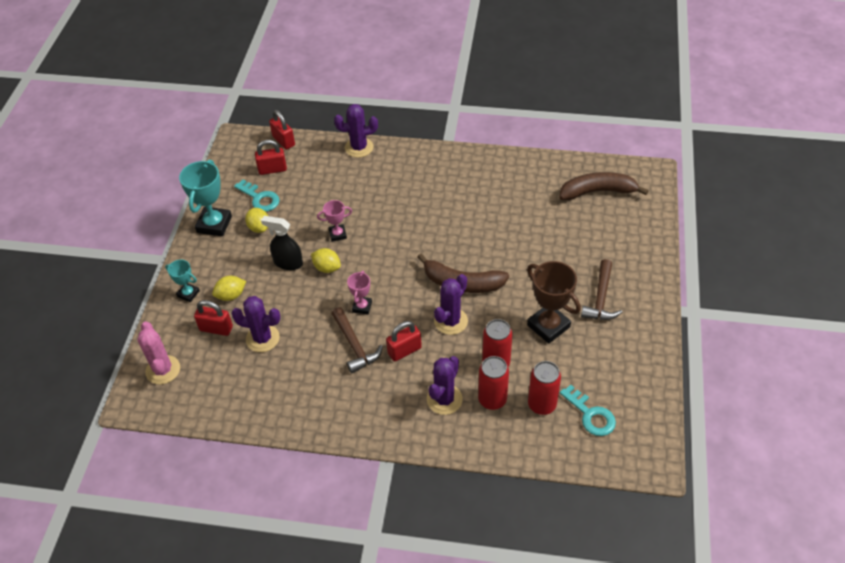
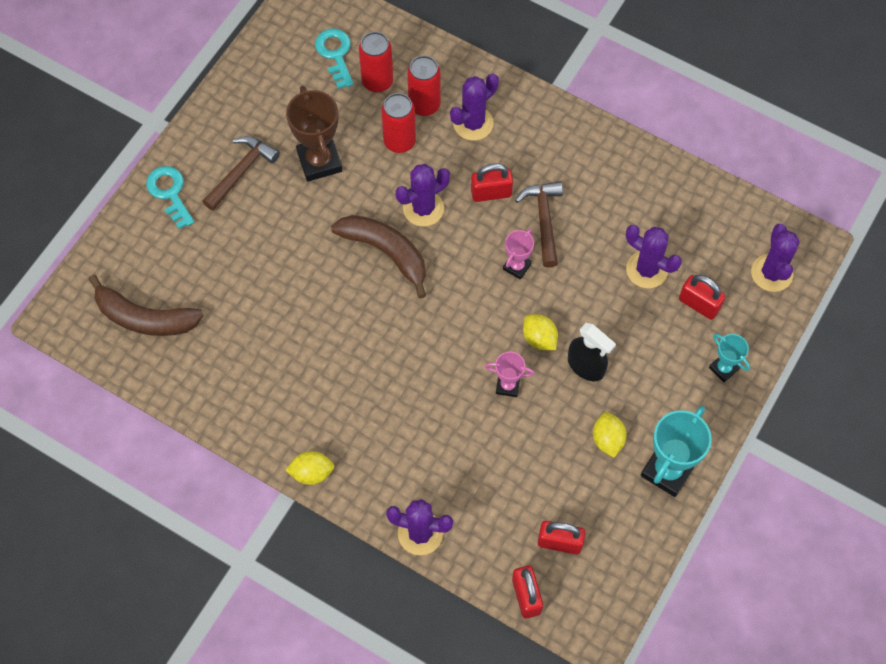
camera: 160 degrees left, 15 degrees up
(163, 370) = (771, 273): pink cactus -> purple cactus
(231, 295) = (670, 344): yellow lemon -> yellow lemon (312, 473)
(260, 198) = (593, 492): turquoise key -> turquoise key (170, 193)

